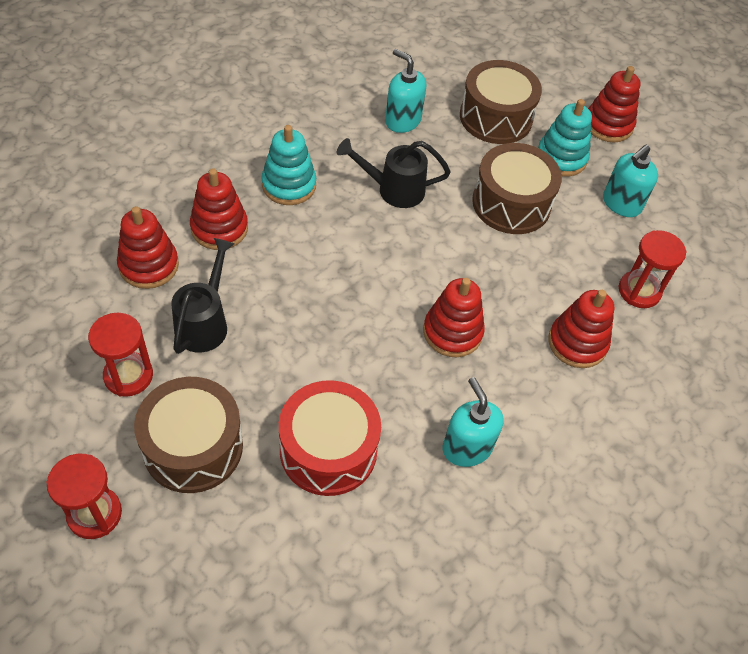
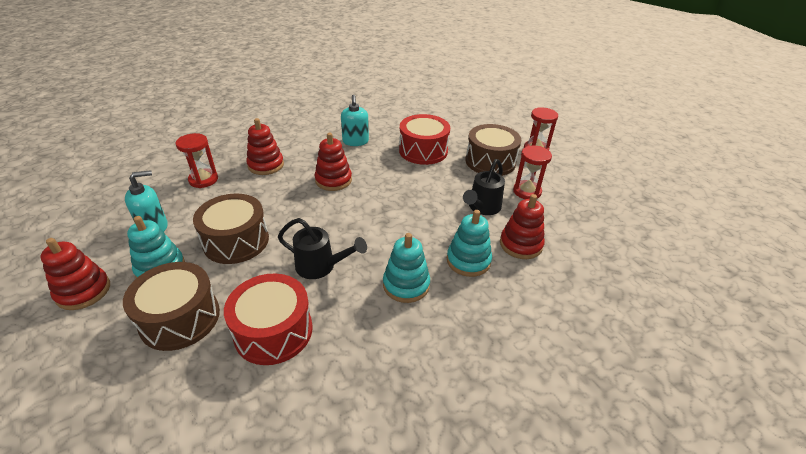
camera: 160 degrees left, 15 degrees down
(219, 228) = (468, 261): red stacking toy -> turquoise stacking toy
(402, 121) = (273, 331): turquoise soap dispenser -> red drum

